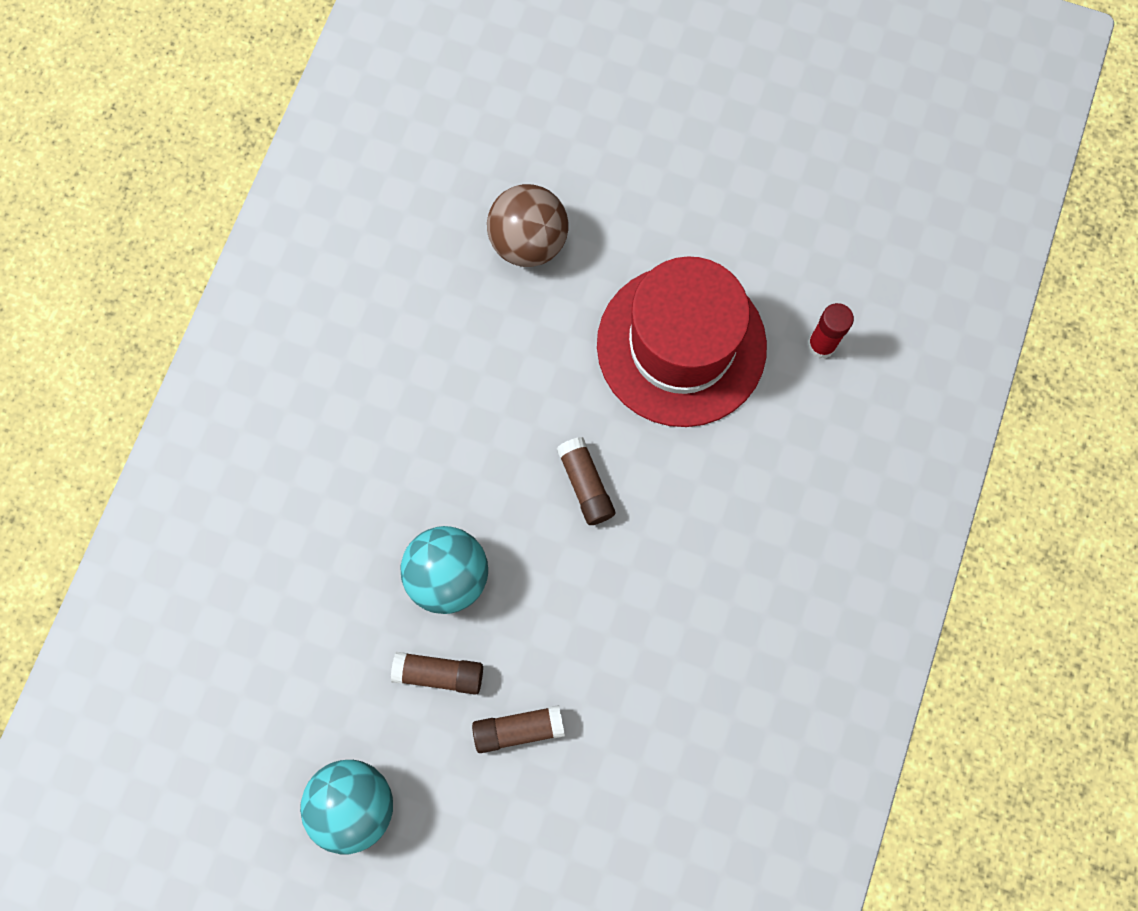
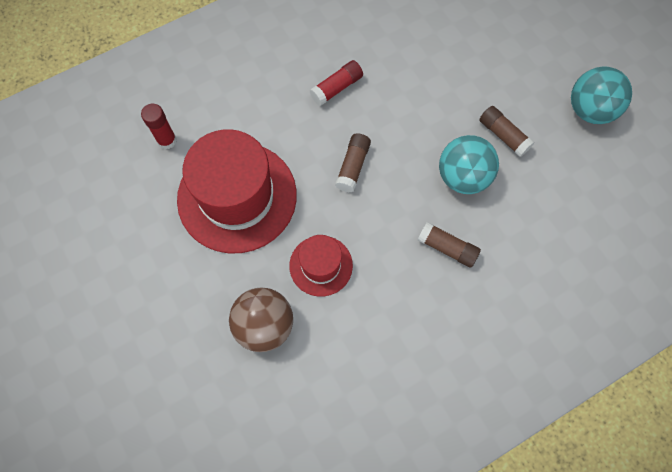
camera: 140 degrees left, 5 degrees down
(518, 729) = (482, 84): brown glue stick -> brown glue stick (447, 248)
(524, 345) = (321, 265): none -> red hat
(693, 572) = (336, 88): none -> red glue stick

